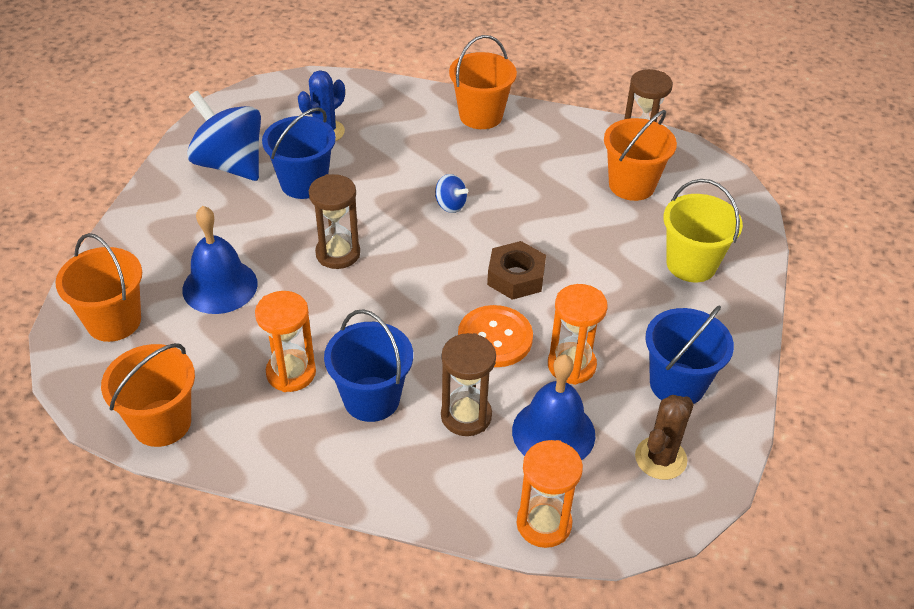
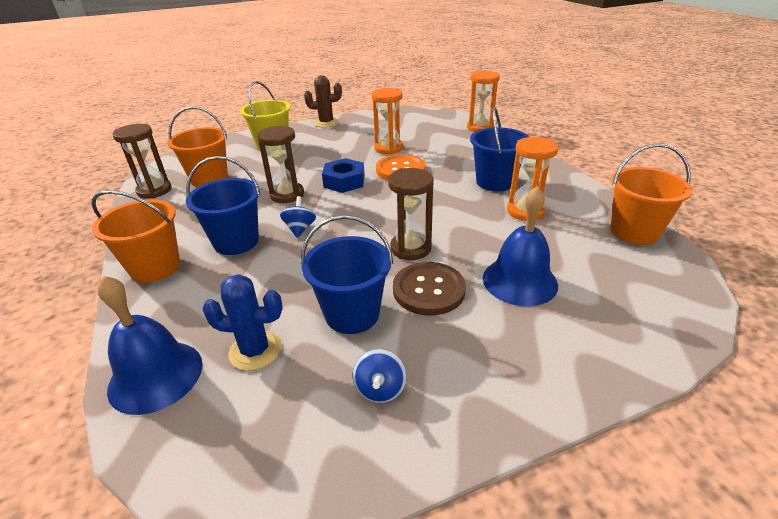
camera: 125 degrees left, 10 degrees down
(114, 321) = (634, 310): orange bucket -> none
(230, 164) = (380, 389): blue spinning top -> blue spinning top, size x0.45
(277, 232) = (428, 290): none -> brown button
(466, 416) = (460, 158): brown hourglass -> brown hourglass (287, 195)
(516, 277) = (344, 181): brown nut -> blue nut
(553, 432) = (434, 139): blue bell -> blue bell (156, 376)
(660, 458) = (410, 120): brown cactus -> brown cactus (326, 123)
(677, 384) = (364, 128): blue bucket -> blue bucket (236, 241)

